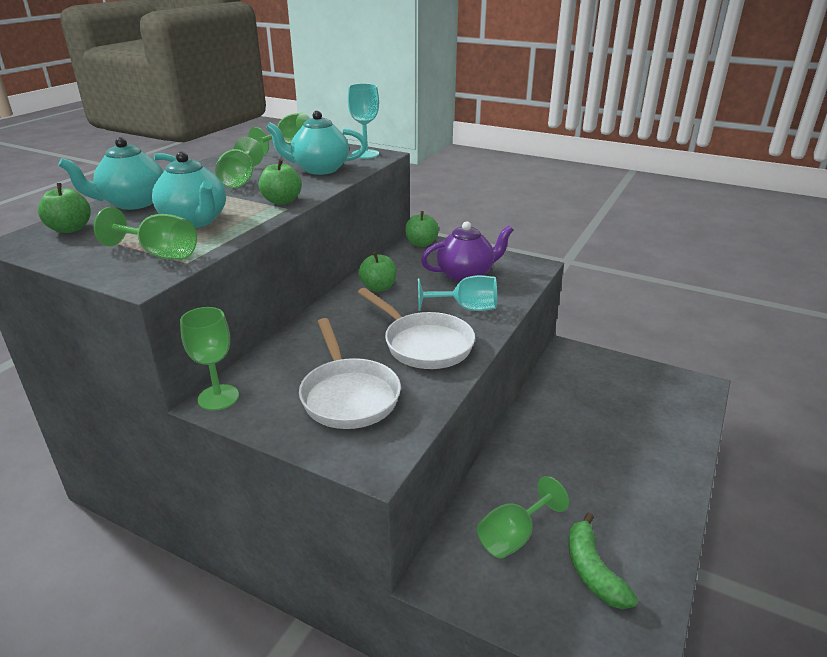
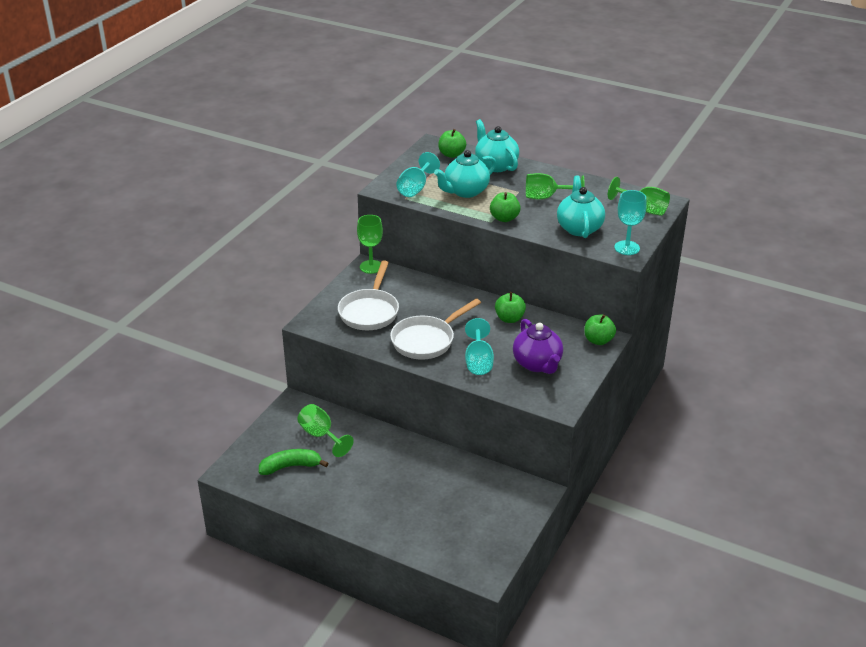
camera: 90 degrees right, 5 degrees up
(159, 254) = (415, 188): green goblet -> turquoise goblet
(348, 395) = (370, 311): white pan -> white pan turned 60 degrees counterclockwise

